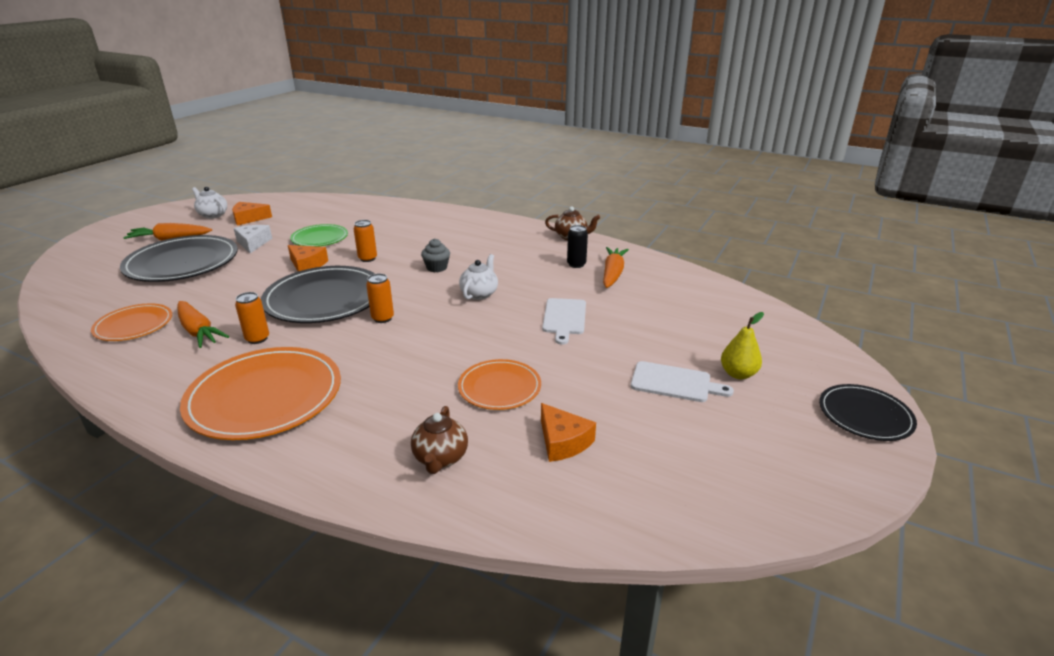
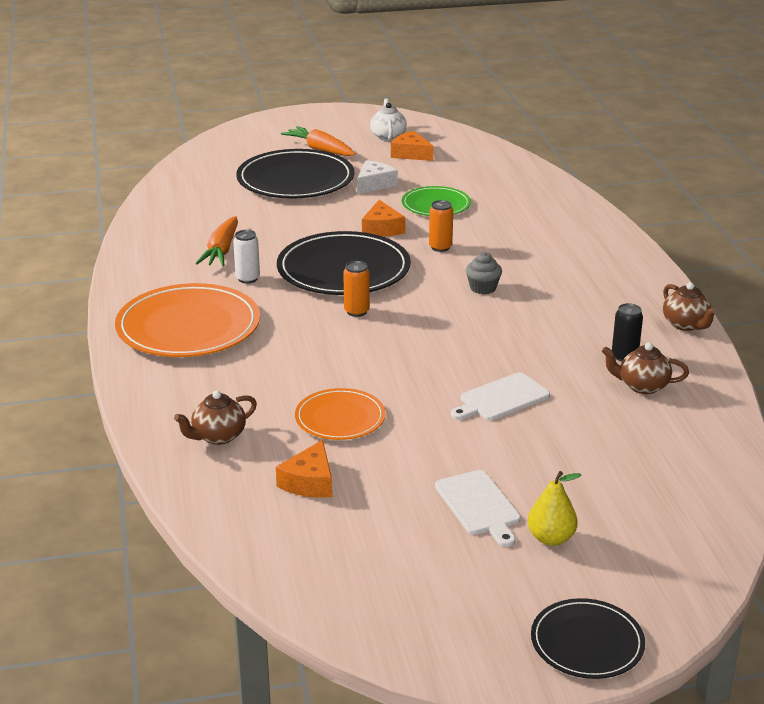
camera: 50 degrees right, 0 degrees up
(134, 325) = (192, 223): orange plate -> none
(257, 339) = (247, 279): orange can -> white can
(479, 294) = (472, 334): white teapot -> none
(613, 273) = (642, 386): orange carrot -> brown teapot

